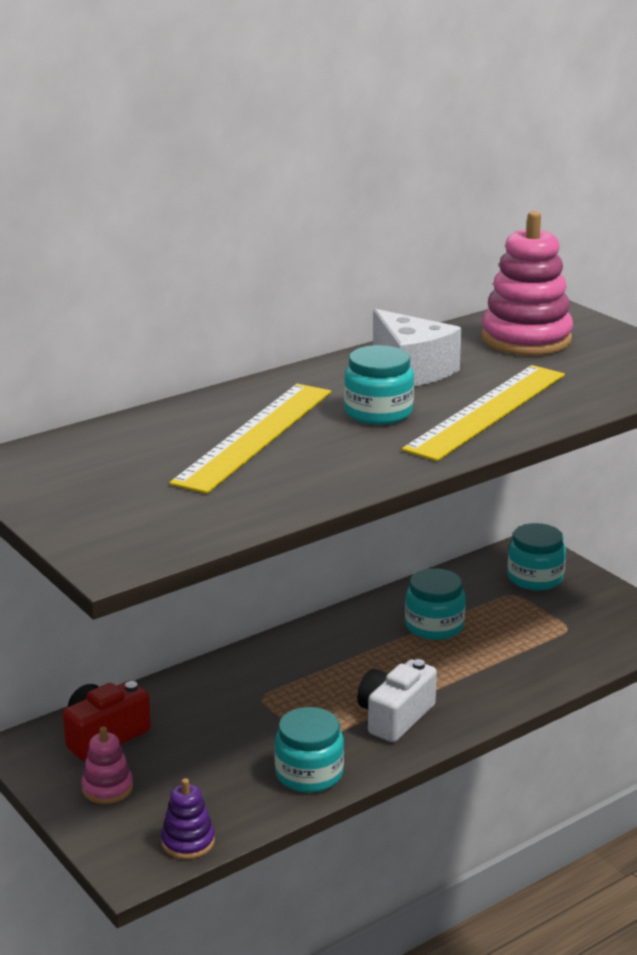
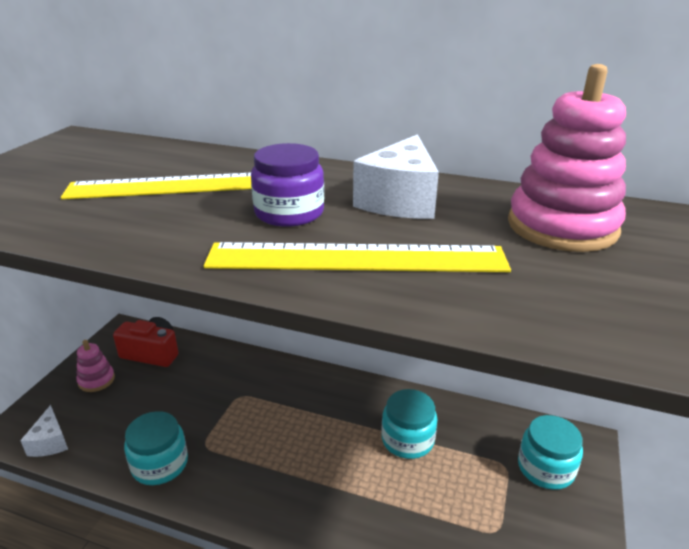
camera: 55 degrees right, 5 degrees up
(188, 842) = (50, 442): purple stacking toy -> white cheese
(378, 412) = (289, 213): turquoise jar -> purple jar
(394, 717) = (264, 477): white camera -> none

